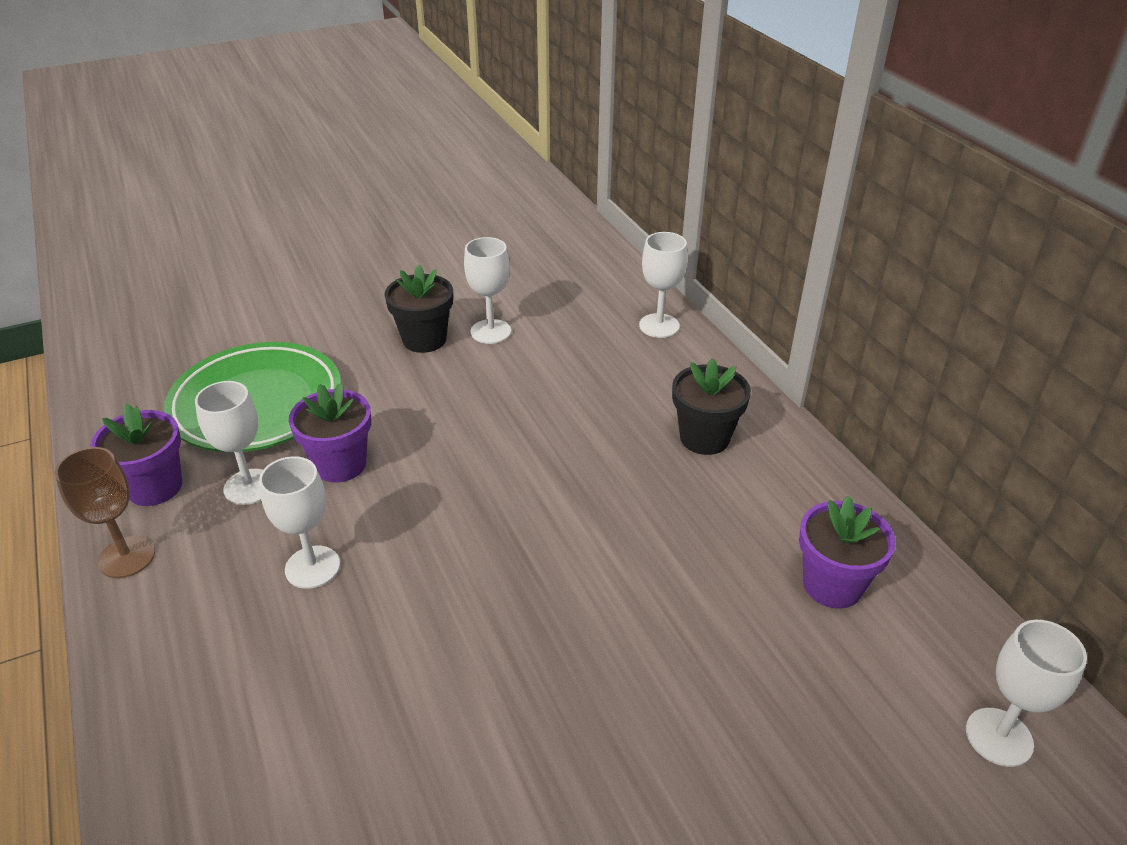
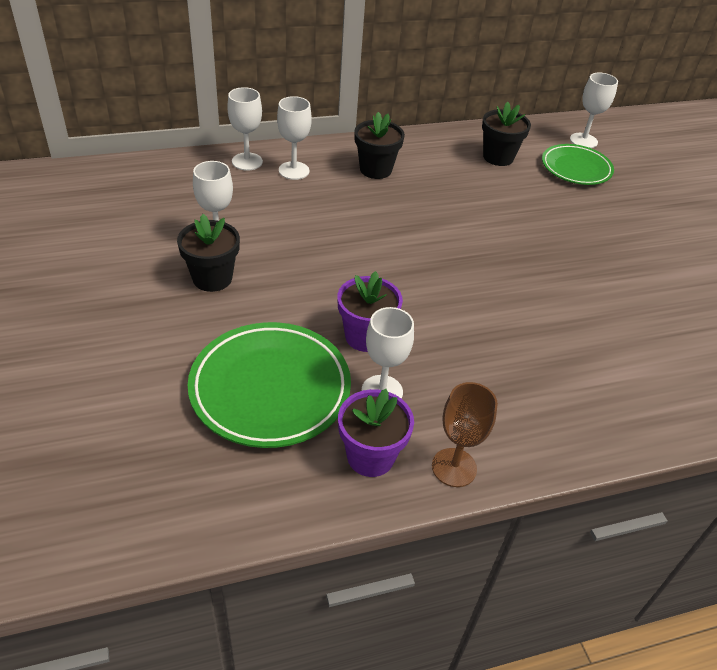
camera: 85 degrees left, 5 degrees up
(312, 567) = (472, 354): white goblet -> white goblet (294, 170)
(832, 585) = (498, 157): purple flower pot -> black flower pot
(869, 716) = (576, 168): none -> green plate

